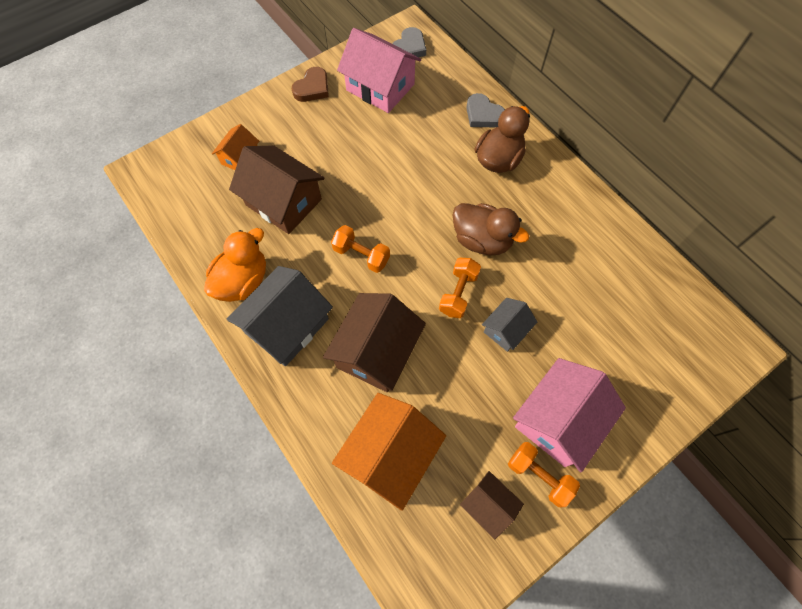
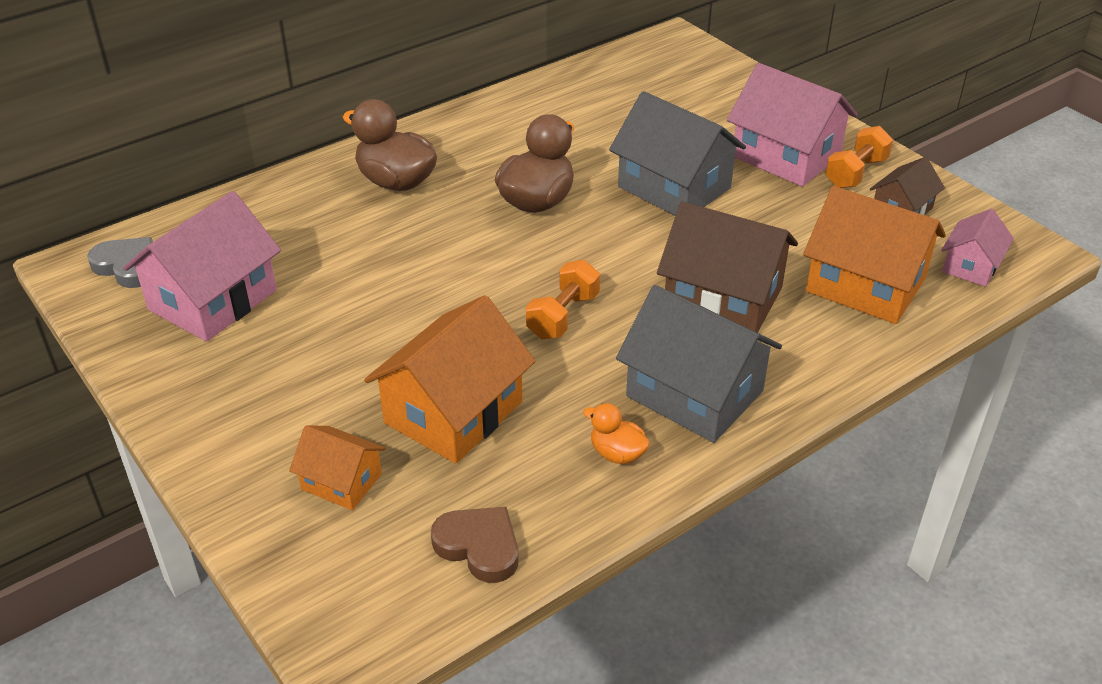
camera: 90 degrees left, 25 degrees down
(243, 281) = (617, 453): orange duck -> orange duck, size x0.53
(283, 202) = (453, 412): brown house -> orange house
(312, 88) = (186, 387): brown heart -> brown heart (479, 546)
(414, 546) = (971, 266): none -> pink house
(458, 293) = (623, 224): orange dumbbell -> none
(483, 114) = (305, 192): grey heart -> none
(506, 330) = (674, 187): grey house -> grey house, size x1.84

